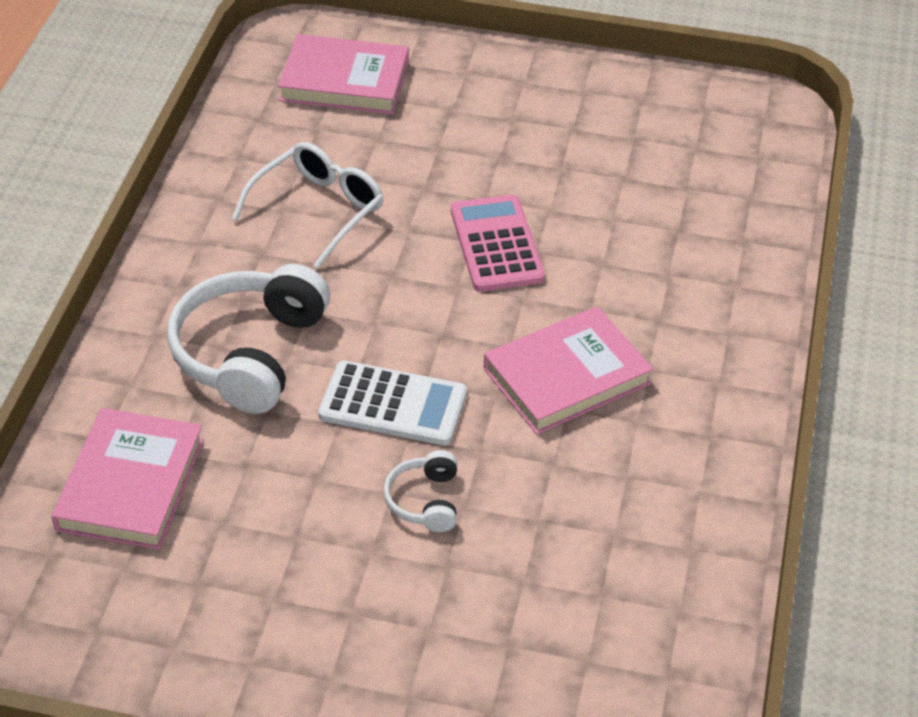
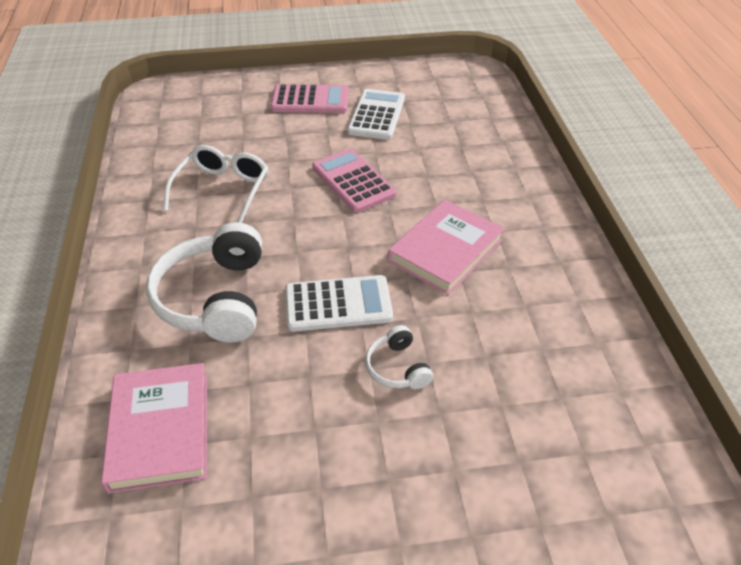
camera: 20 degrees left, 0 degrees up
(344, 81) = (205, 110): pink book -> none
(500, 101) = (310, 100): none -> pink calculator
(583, 150) = (376, 115): none -> white calculator

